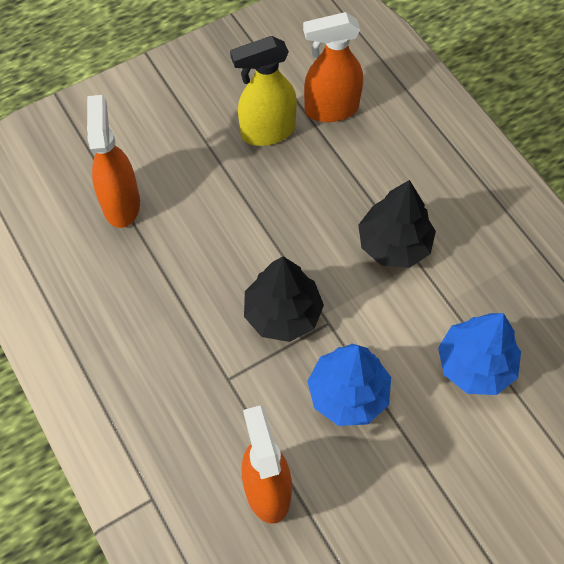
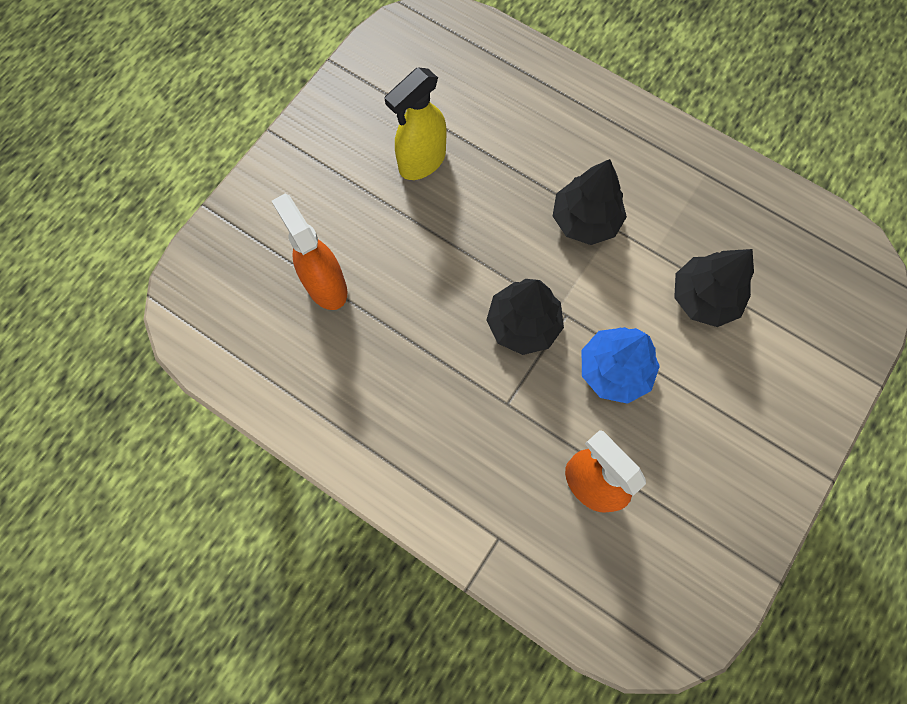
camera: 25 degrees left, 10 degrees up
(331, 109) = (467, 117): orange spray bottle -> none
(475, 365) = (704, 297): blue tree -> black tree

